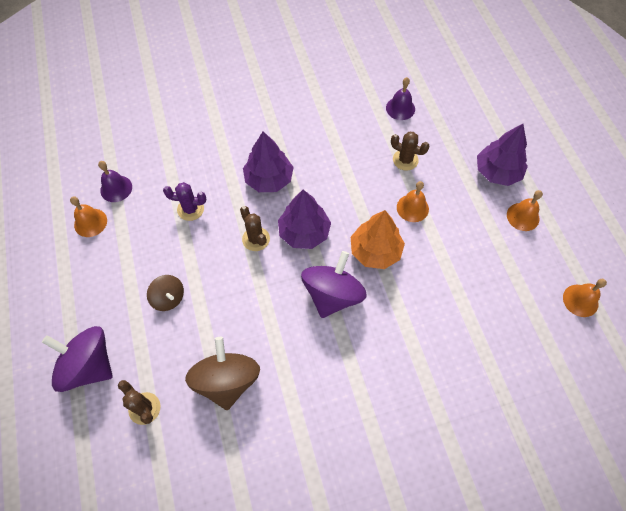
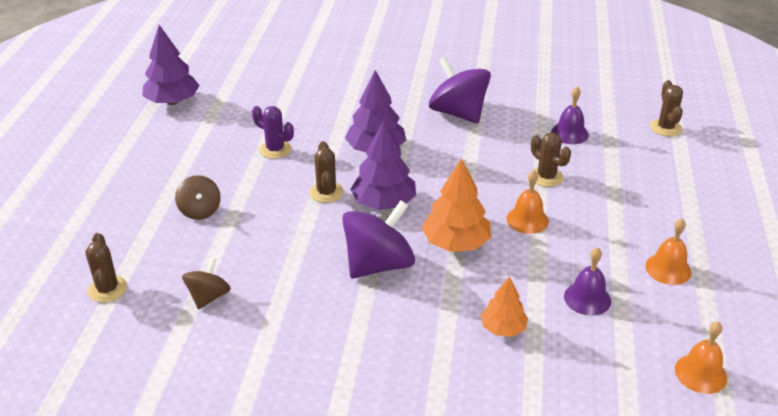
camera: 25 degrees right, 25 degrees down
(88, 365) = (81, 237): purple spinning top -> purple spinning top (458, 113)
(90, 222) = (169, 131): orange bell -> none
(116, 188) = (213, 114): purple bell -> purple bell (587, 298)
(227, 380) = (208, 297): brown spinning top -> brown spinning top, size x0.55
(445, 316) = (503, 328): none -> orange tree
(462, 78) = (665, 128): none -> brown cactus
(497, 172) = (659, 219): purple tree -> purple tree (172, 101)

